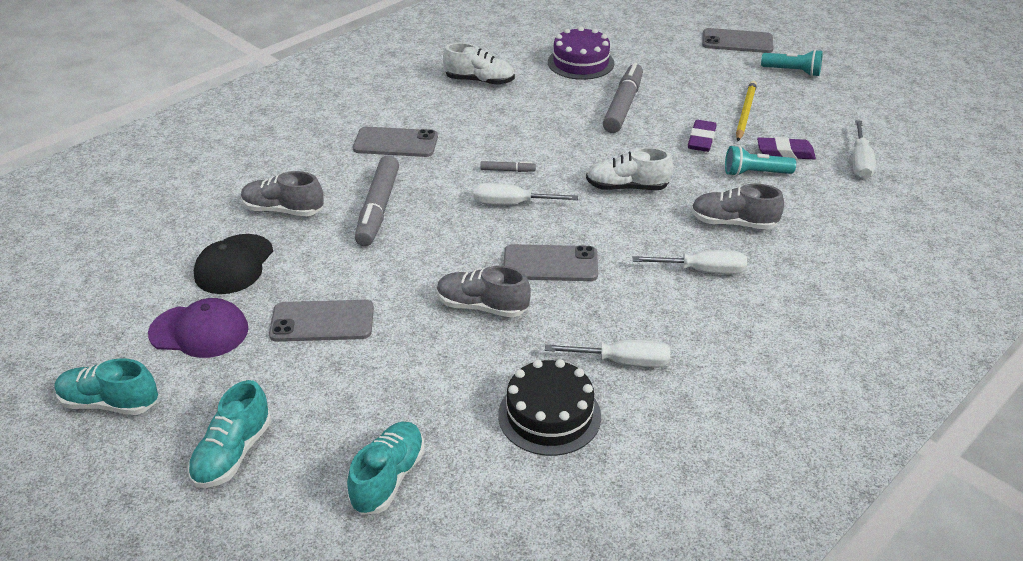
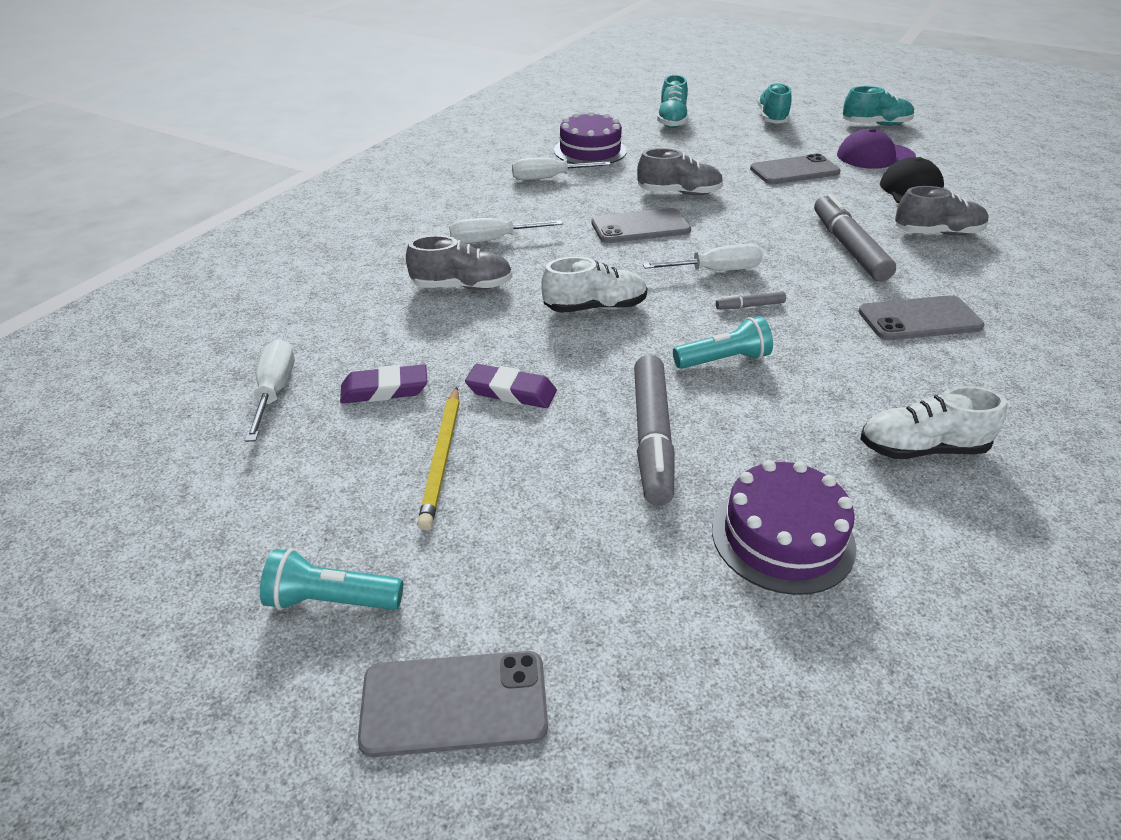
camera: 165 degrees right, 0 degrees up
(549, 415) = (590, 150): black cake -> purple cake
(701, 140) = (511, 392): purple eraser -> purple eraser turned 75 degrees counterclockwise
(755, 173) = (432, 350): turquoise flashlight -> turquoise flashlight (723, 360)

